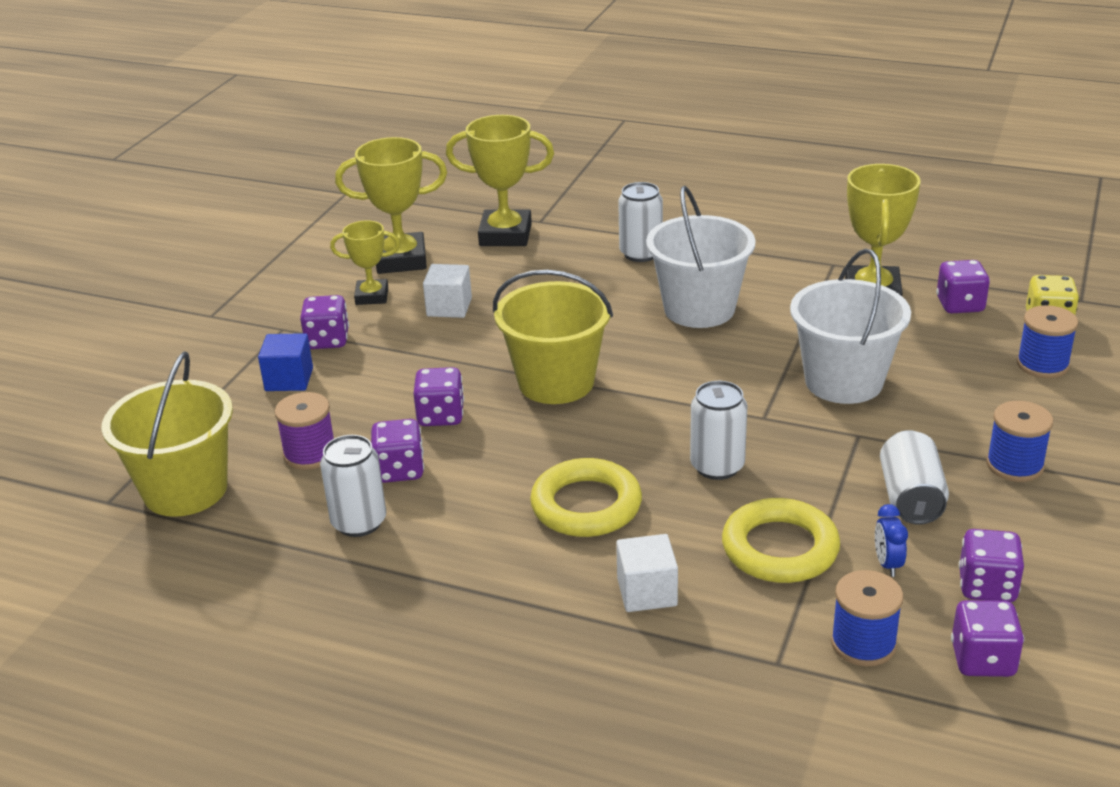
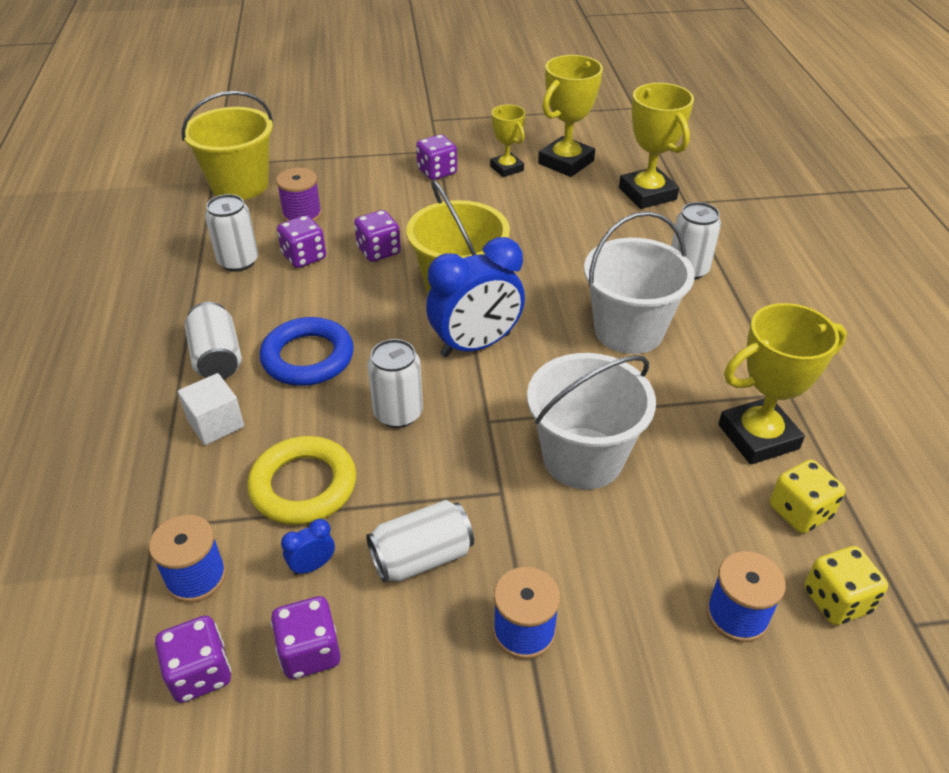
camera: 60 degrees right, 10 degrees up
(289, 379) = (380, 175): blue cube -> none
(401, 260) = (566, 162): yellow trophy -> yellow trophy turned 75 degrees clockwise
(449, 307) = (520, 205): white cube -> none
(534, 572) = (217, 358): none -> white can
(586, 505) = (308, 357): yellow ring -> blue ring
(652, 395) = (475, 345): none -> blue clock
(960, 305) = (799, 512): purple dice -> yellow dice

